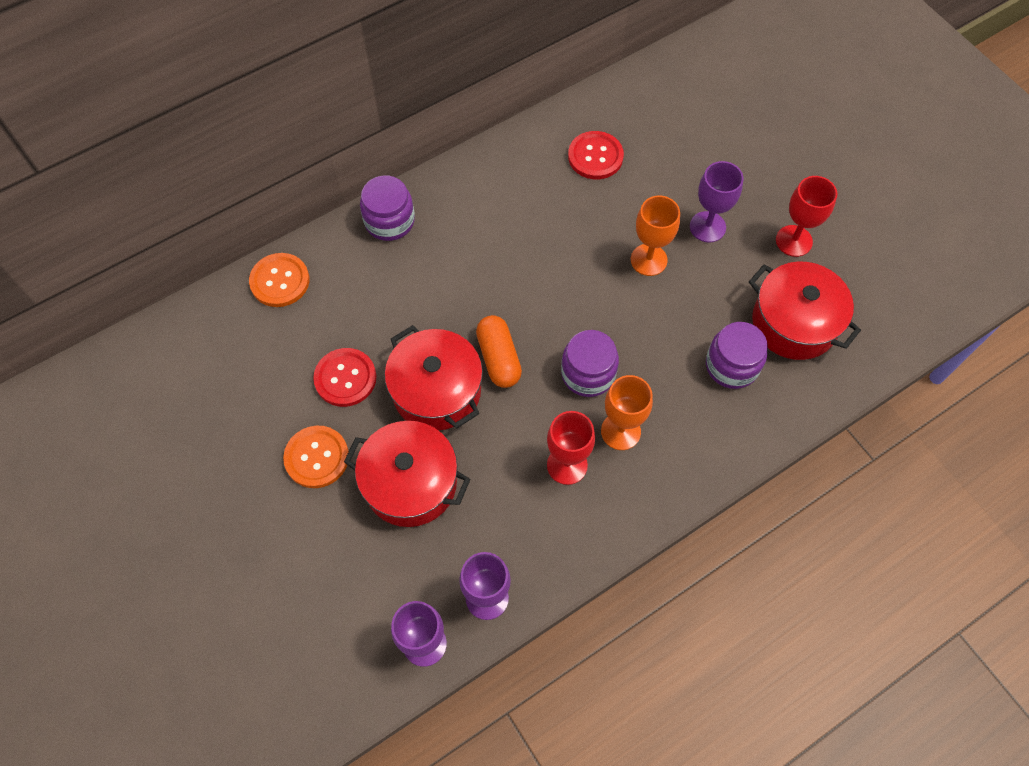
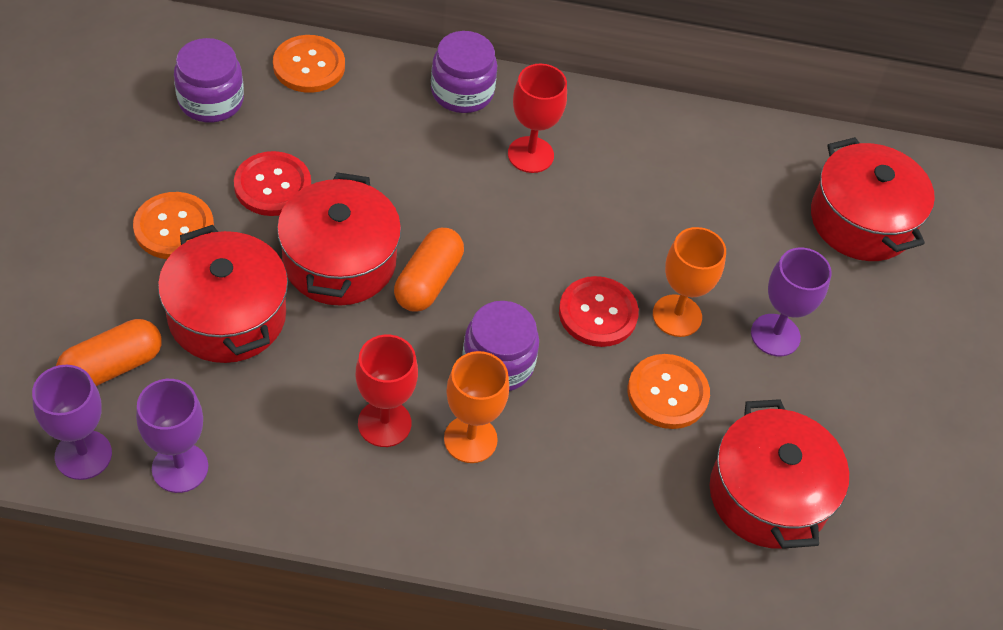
camera: 35 degrees right, 10 degrees down
(380, 576) = (112, 366): none -> orange capsule
(595, 156) = (728, 186): red button -> red button (598, 313)
(682, 119) = (861, 220): none -> red pot
(690, 310) = (667, 393): none -> orange button
(732, 365) = (653, 477): purple jar -> purple jar (211, 100)
(794, 241) = (857, 421): red goblet -> red goblet (530, 155)

